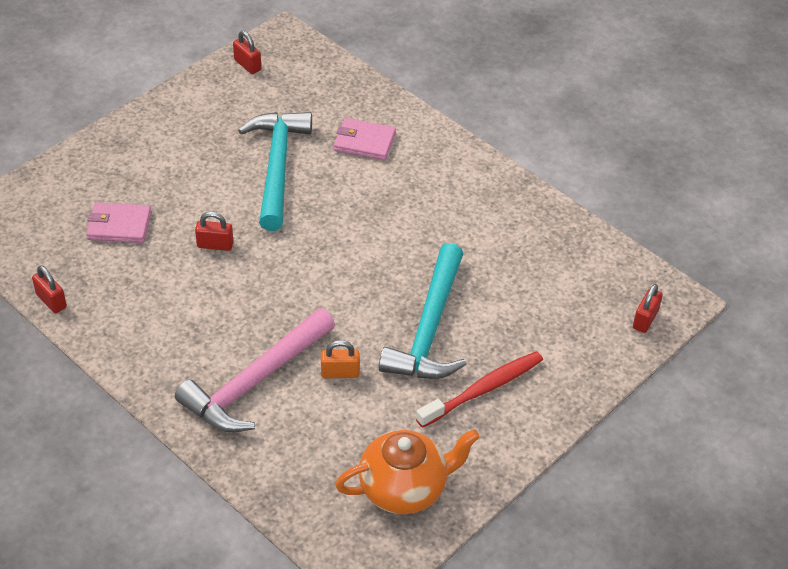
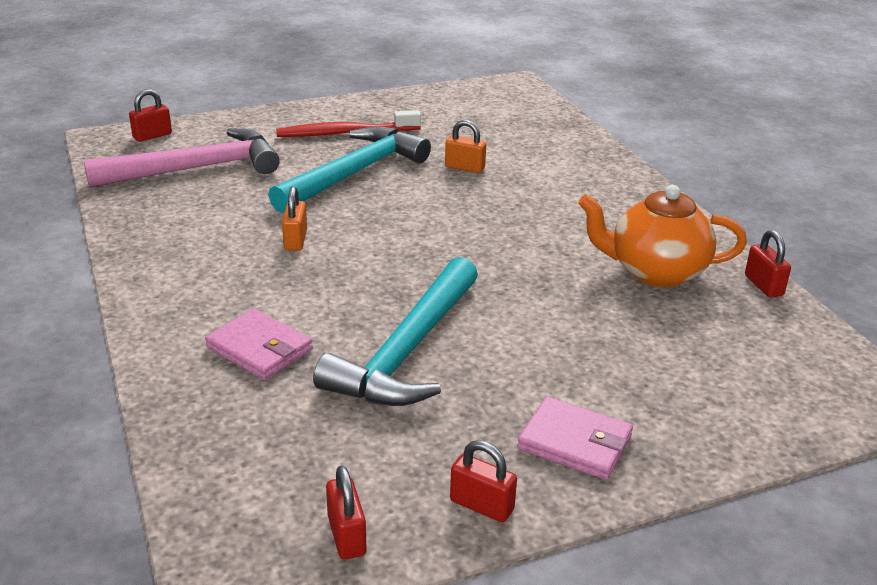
camera: 155 degrees left, 15 degrees down
(119, 225) = (663, 339): pink wallet -> pink wallet (575, 442)
(215, 245) = (541, 288): red padlock -> red padlock (481, 505)
(255, 382) = (550, 179): pink hammer -> pink hammer (196, 169)
(404, 489) = (459, 106): orange teapot -> orange teapot (655, 272)
(414, 234) = (295, 240): none -> orange padlock

